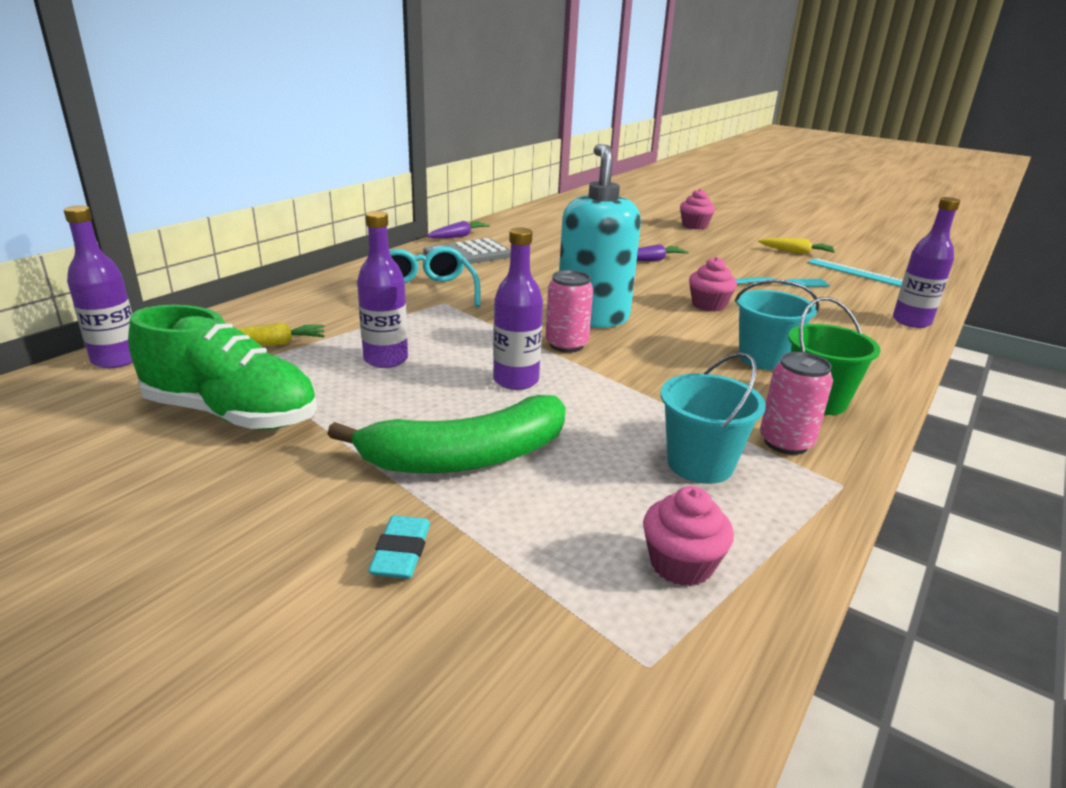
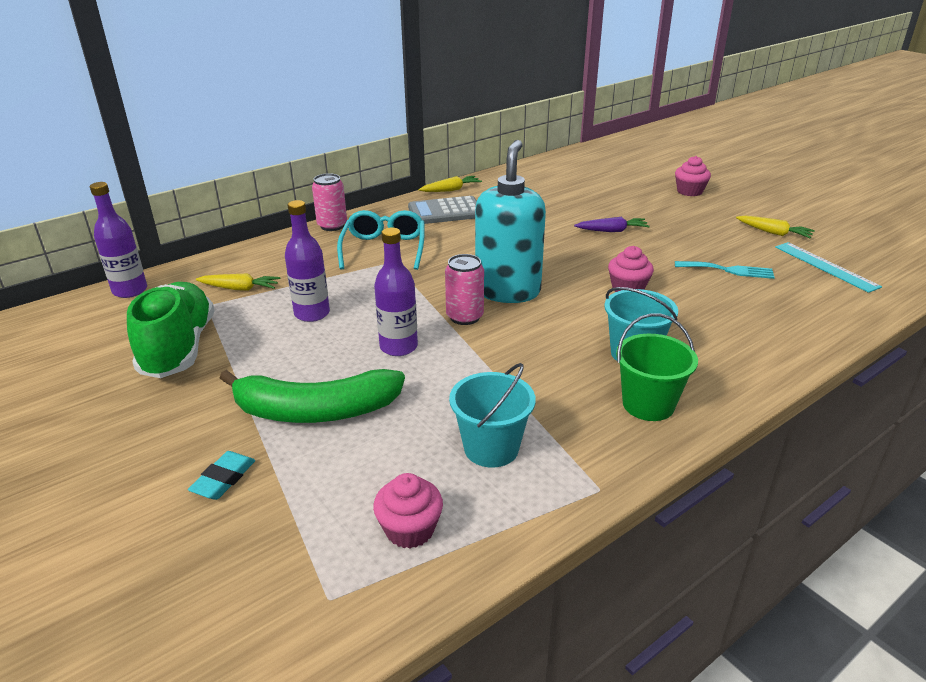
camera: 20 degrees right, 5 degrees up
(232, 414) = (179, 348): green shoe -> green shoe turned 135 degrees counterclockwise
(458, 236) = (450, 190): purple carrot -> yellow carrot
(785, 442) = (582, 441): pink can -> pink can (332, 226)
(911, 321) = (827, 330): purple bottle -> none

